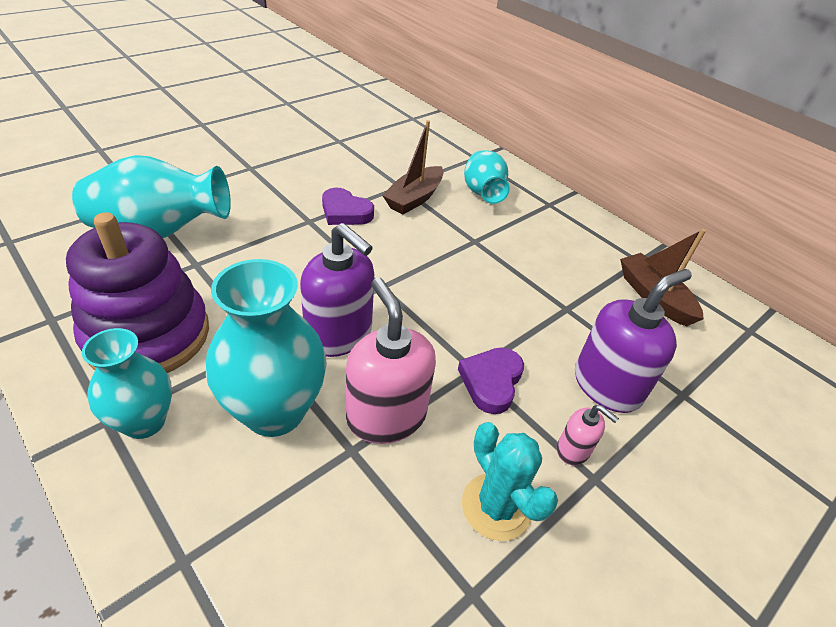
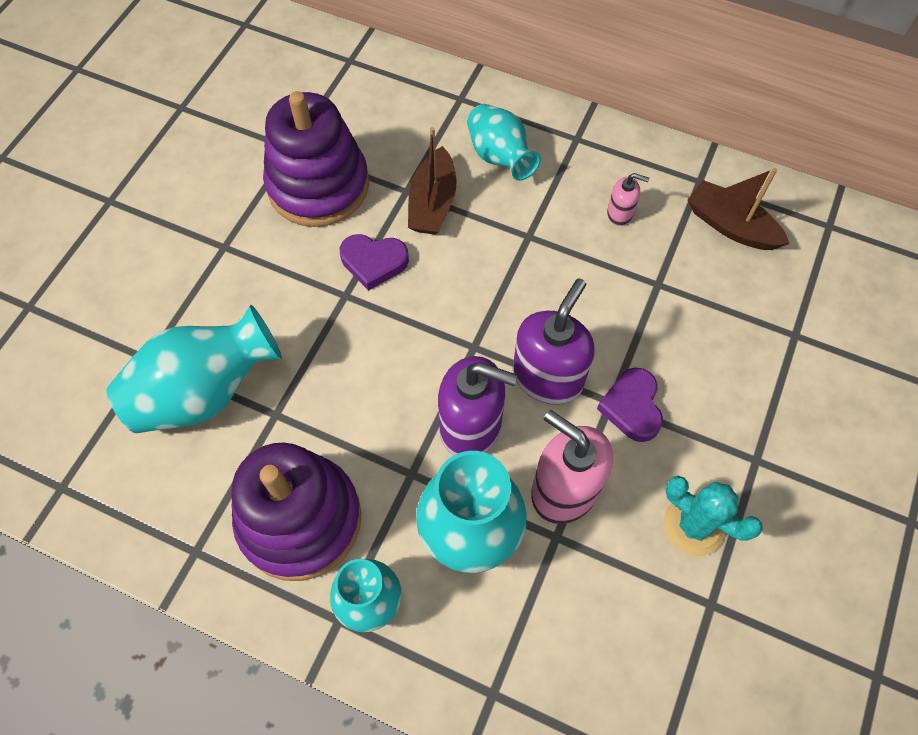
camera: 20 degrees left, 20 degrees up
(341, 163) = (318, 185): none -> purple stacking toy
(573, 450) = (729, 441): pink soap dispenser -> pink soap dispenser (620, 213)
(607, 385) = (729, 359): purple soap dispenser -> purple soap dispenser (548, 377)

